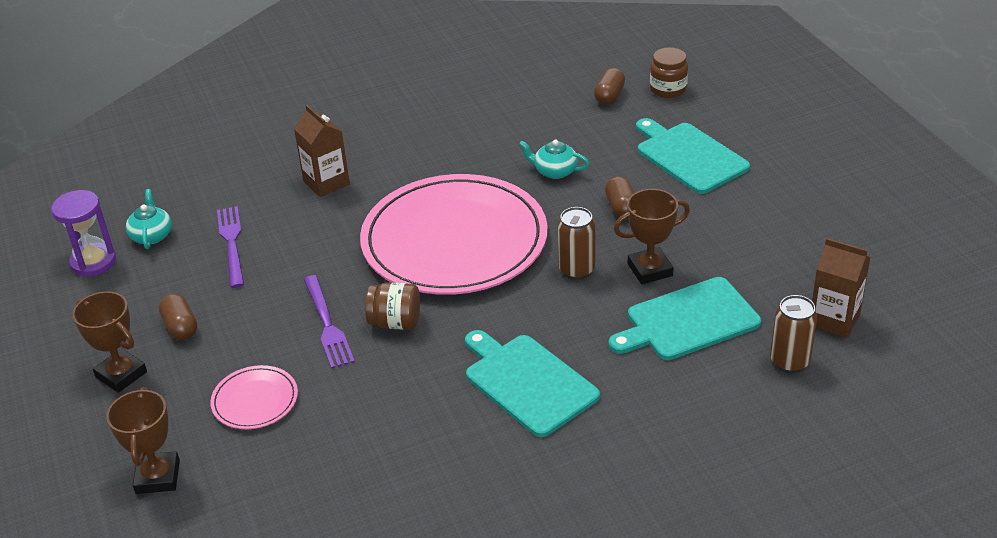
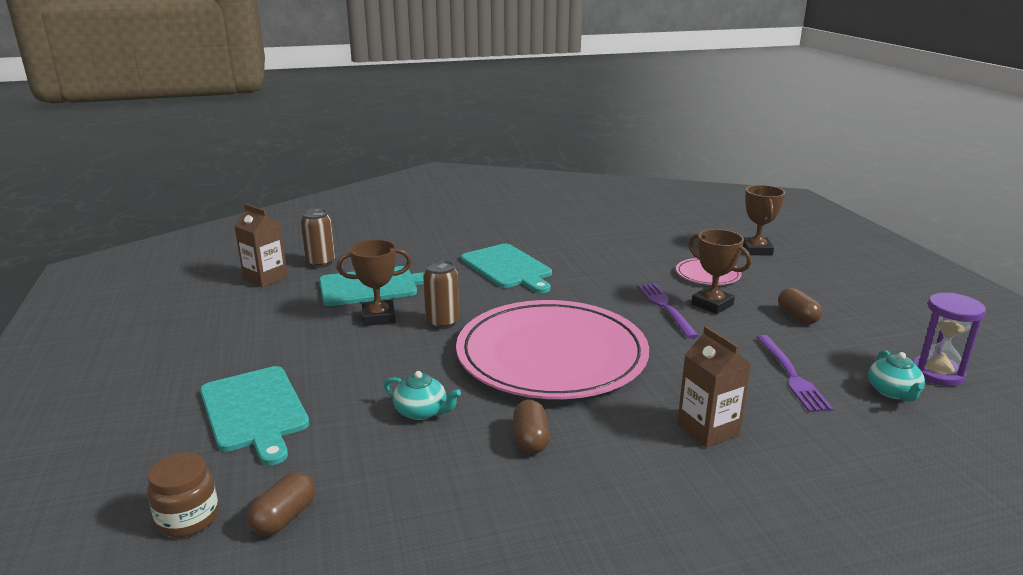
camera: 175 degrees left, 15 degrees down
(121, 374) = (825, 294): brown trophy -> brown trophy (712, 304)
(395, 322) = (607, 304): brown jar -> none
(621, 208) = (370, 366): brown capsule -> brown capsule (530, 439)

